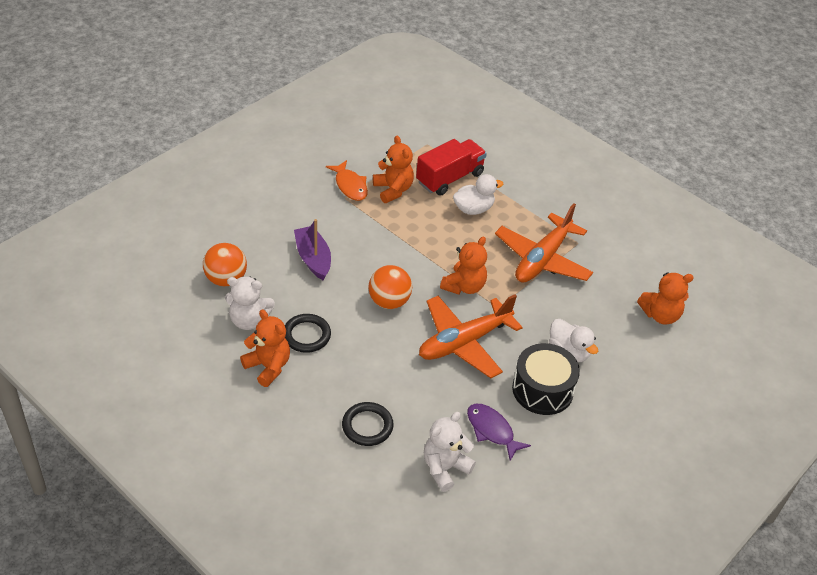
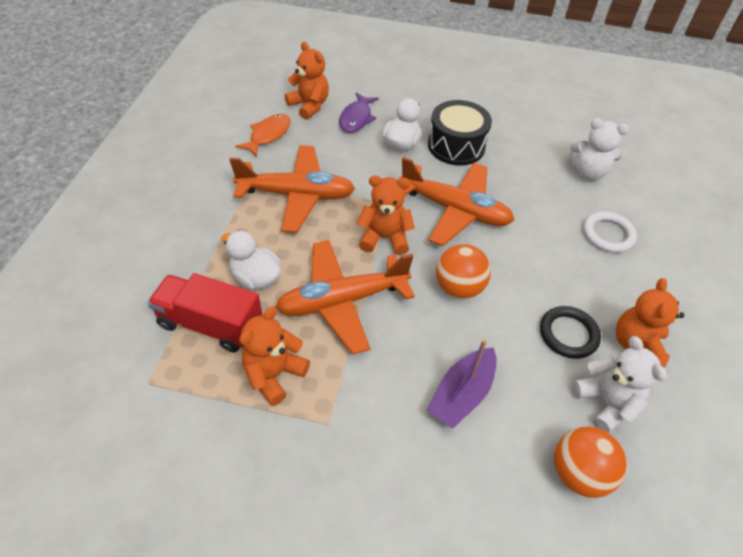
camera: 120 degrees left, 5 degrees up
(350, 186) = (299, 430): orange fish -> orange fish (268, 135)
(367, 426) = (608, 234): black ring -> white ring
(423, 239) = (342, 301): none -> orange plane
(492, 430) = (525, 160): purple fish -> purple fish (356, 118)

